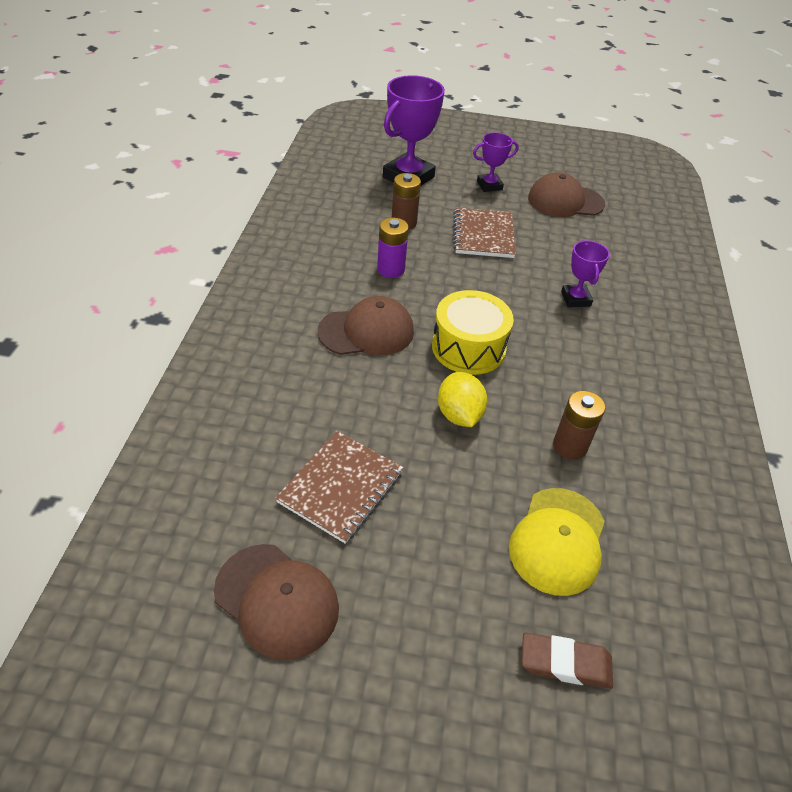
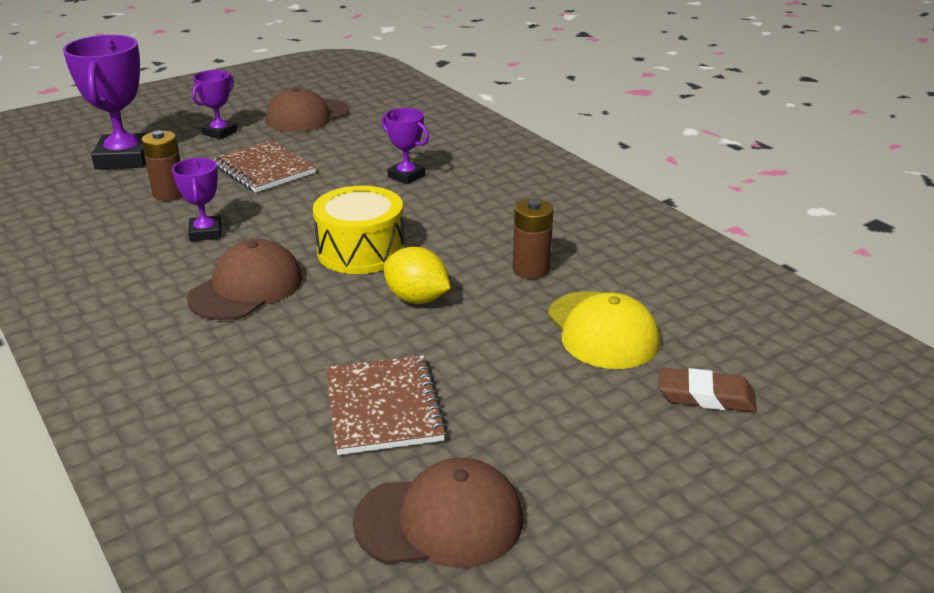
camera: 40 degrees left, 15 degrees down
(391, 269) = (205, 232): purple battery -> purple trophy
(565, 663) = (705, 396): brown eraser -> brown eraser turned 45 degrees clockwise

